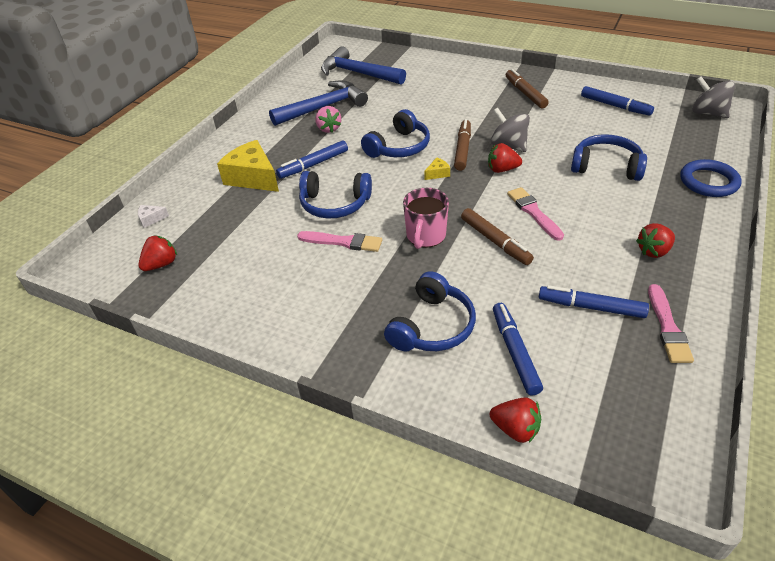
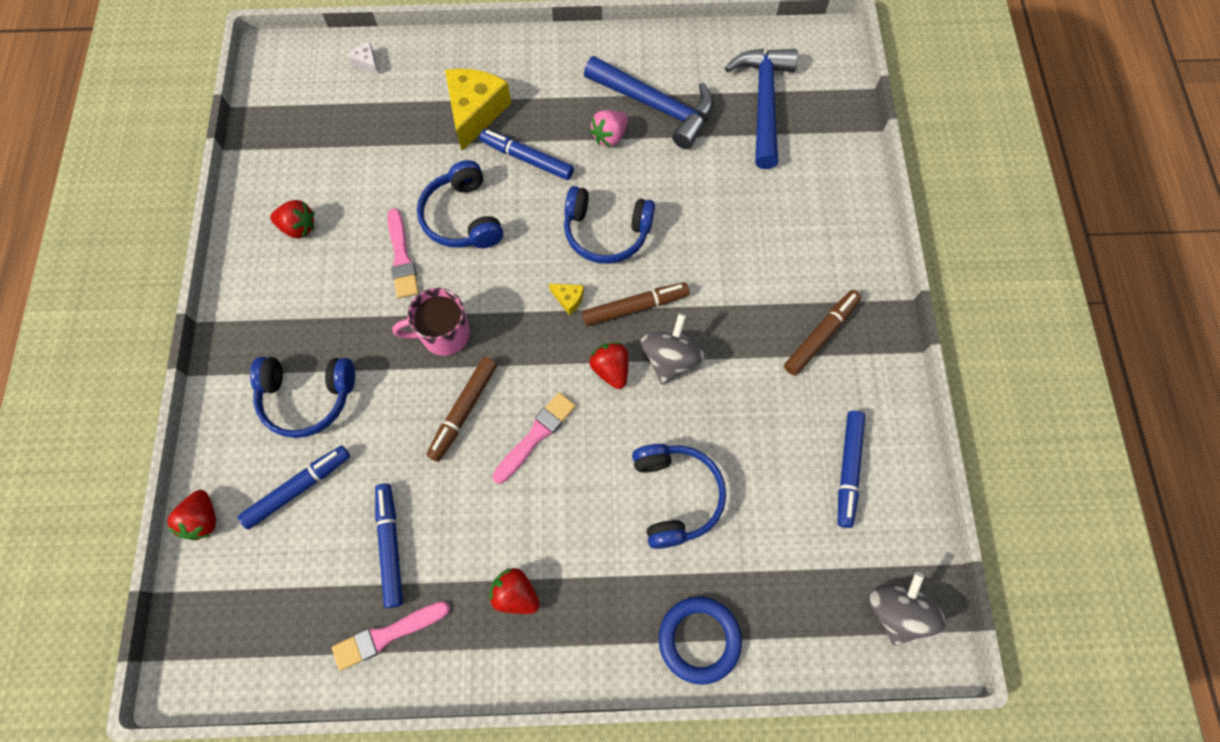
camera: 60 degrees right, 25 degrees up
(161, 264) = (305, 114): red strawberry -> red strawberry (298, 227)

